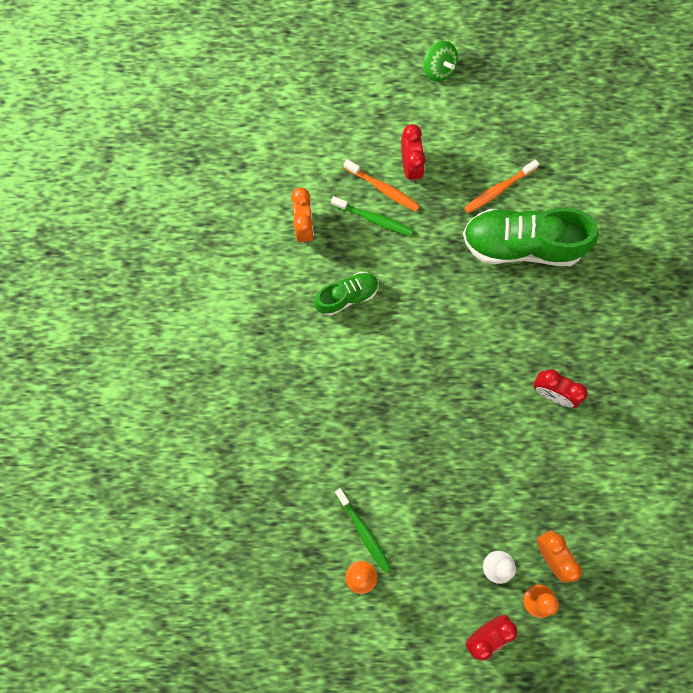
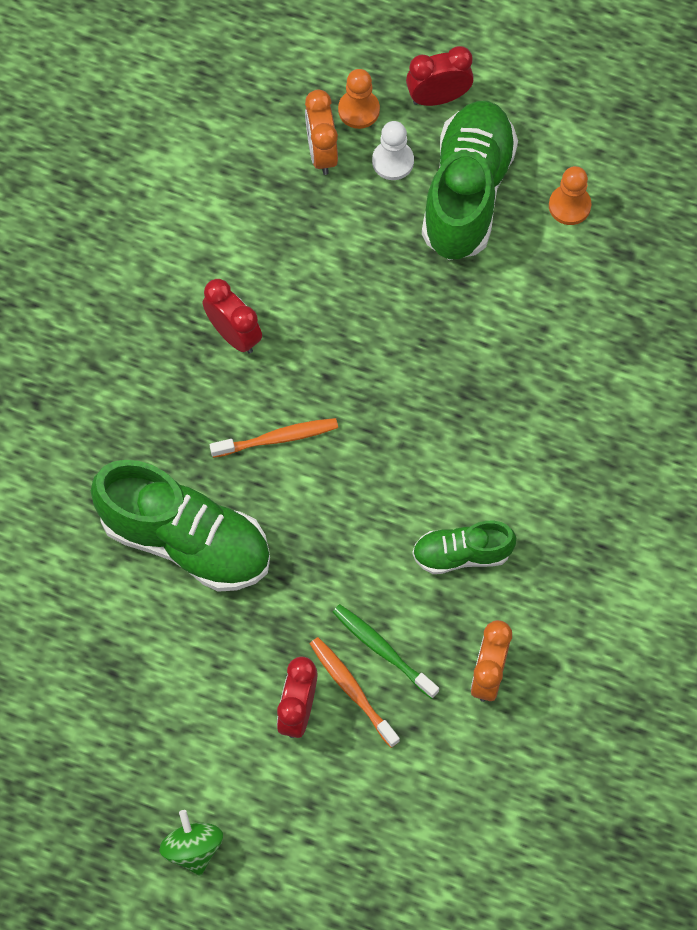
camera: 160 degrees left, 10 degrees down
(364, 531) = (547, 254): green toothbrush -> none
(436, 561) = (467, 192): none -> green shoe
(498, 189) = (184, 629): orange toothbrush -> orange toothbrush (277, 438)

